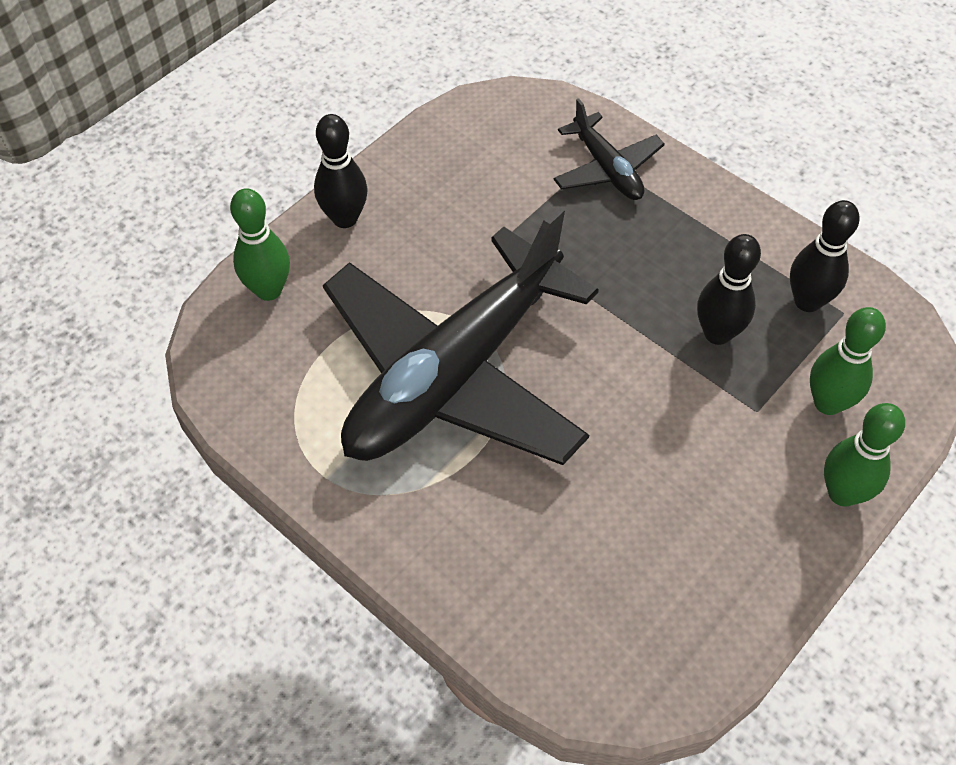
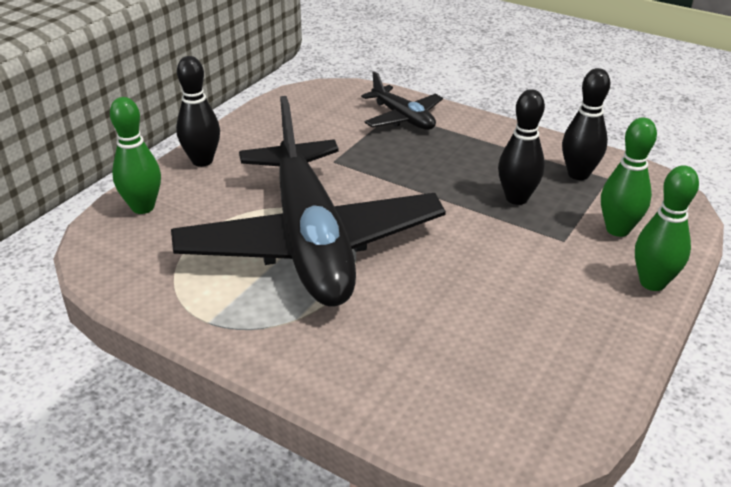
camera: 10 degrees left, 20 degrees down
(454, 372) = (310, 242): black plane -> black plane turned 45 degrees counterclockwise

